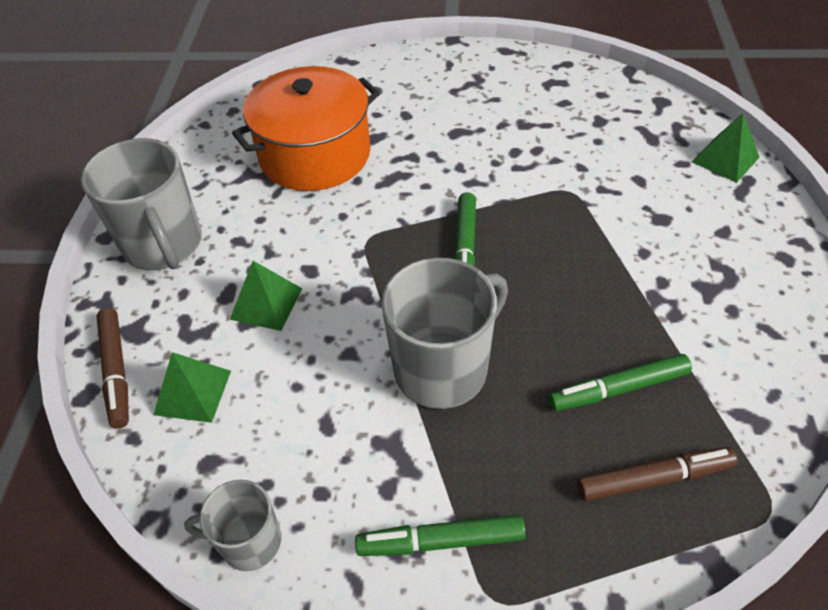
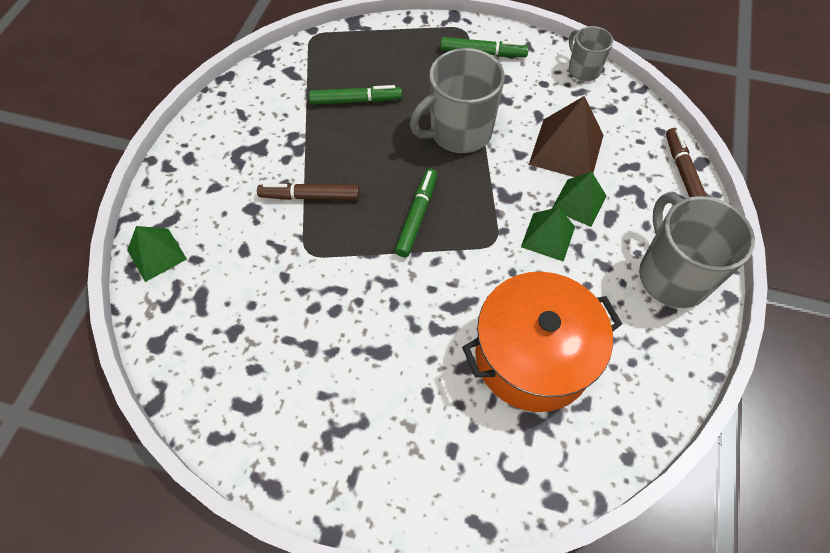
camera: 170 degrees left, 10 degrees up
(193, 392) = (626, 150): green pyramid -> green pyramid (548, 236)
(249, 542) = (583, 70): grey mug -> grey mug turned 135 degrees counterclockwise
(282, 375) = (566, 149): none -> brown pyramid
(654, 479) = (362, 57): brown marker -> brown marker (310, 196)

